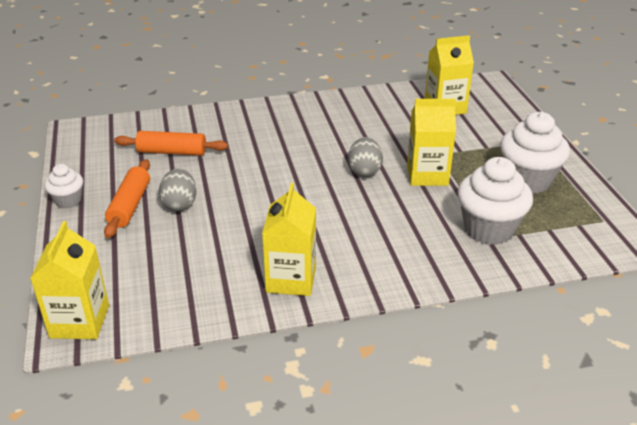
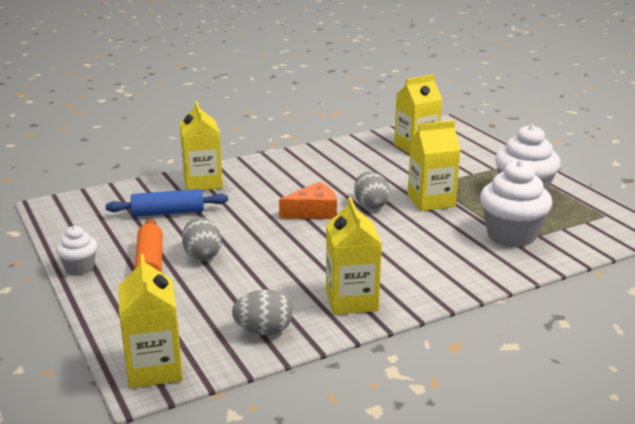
camera: 15 degrees left, 10 degrees down
(172, 152) = (168, 212): orange rolling pin -> blue rolling pin
(193, 299) = (263, 331): none -> grey egg
(219, 122) = (203, 182): none -> yellow carton
(305, 170) = (313, 212): none -> orange cheese

